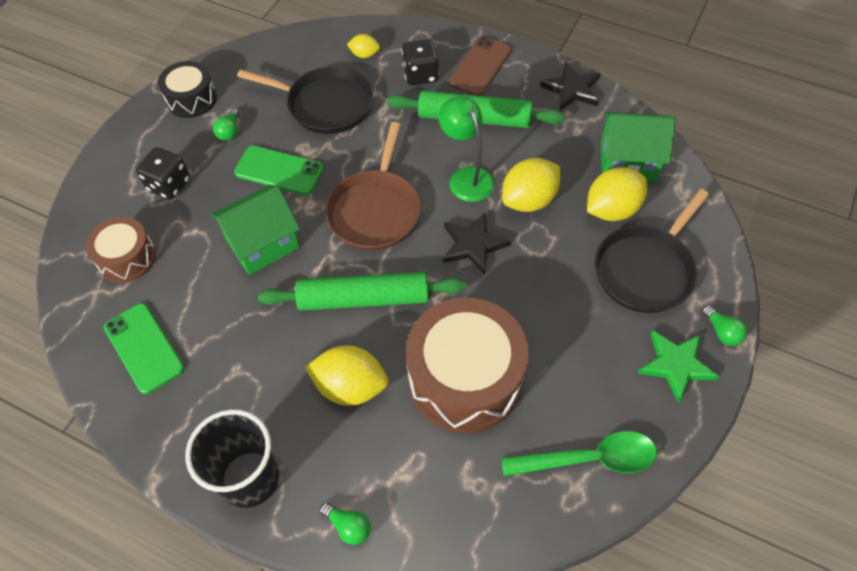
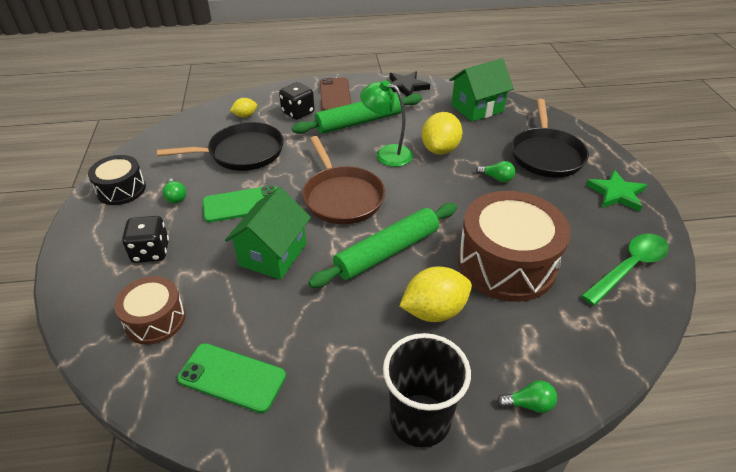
camera: 35 degrees left, 15 degrees down
(473, 245) = (430, 187): black star -> none
(612, 209) = (494, 134): yellow lemon -> none
(722, 332) = (619, 166): green light bulb -> green light bulb (496, 178)

